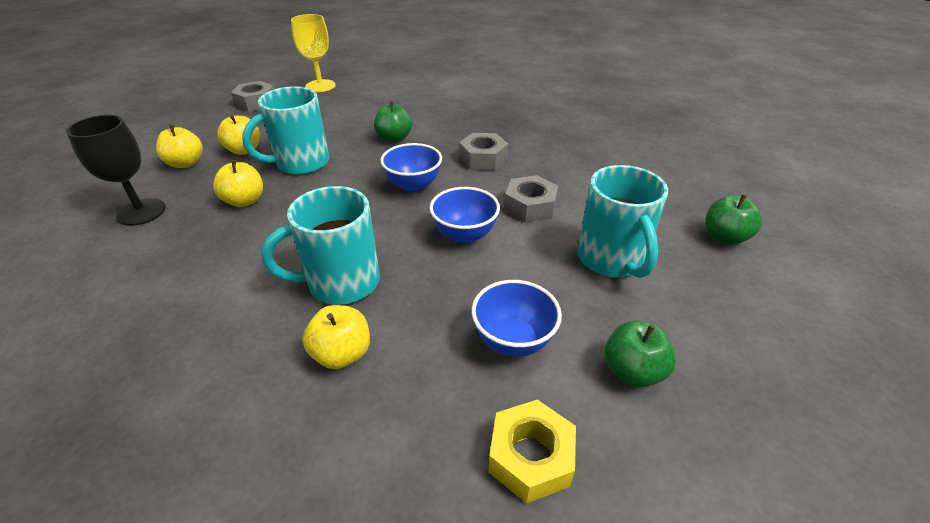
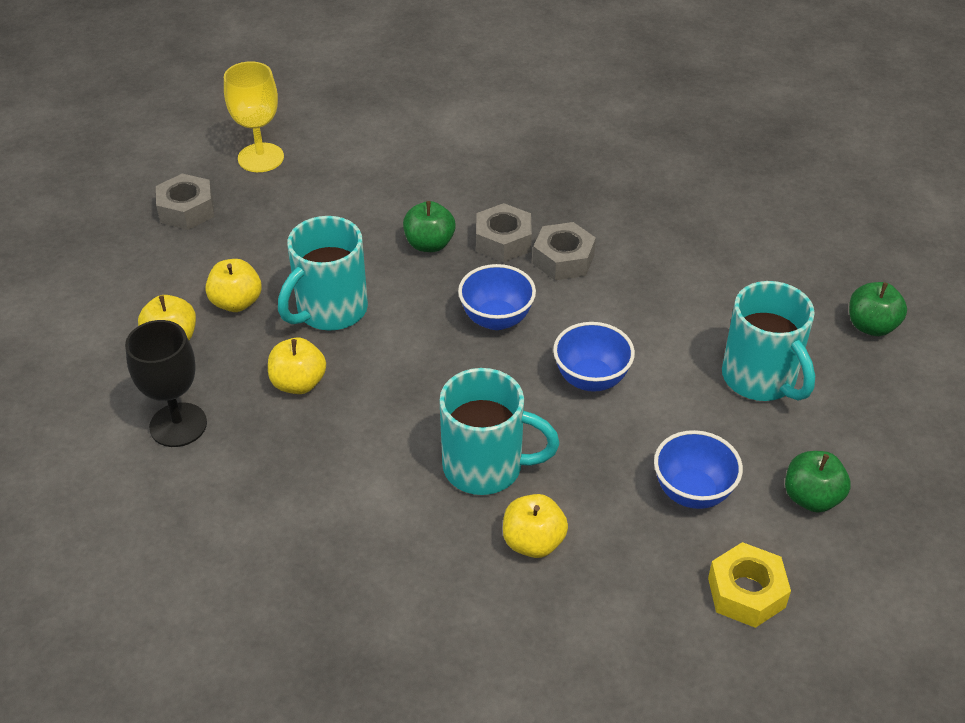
camera: 15 degrees left, 5 degrees up
(341, 283) = (486, 467): turquoise mug -> turquoise mug turned 135 degrees counterclockwise
(530, 207) = (649, 324): grey nut -> grey nut (503, 241)

